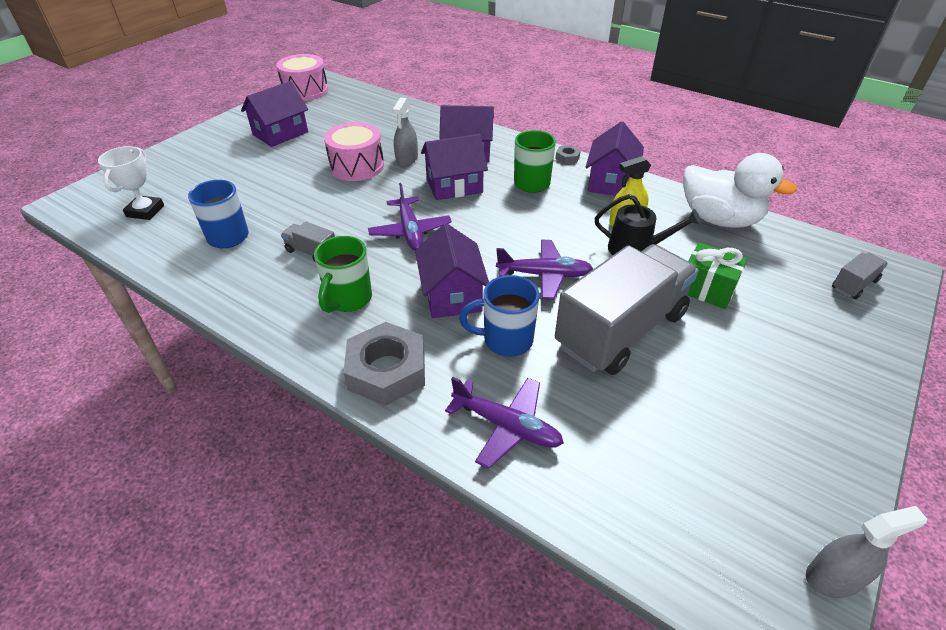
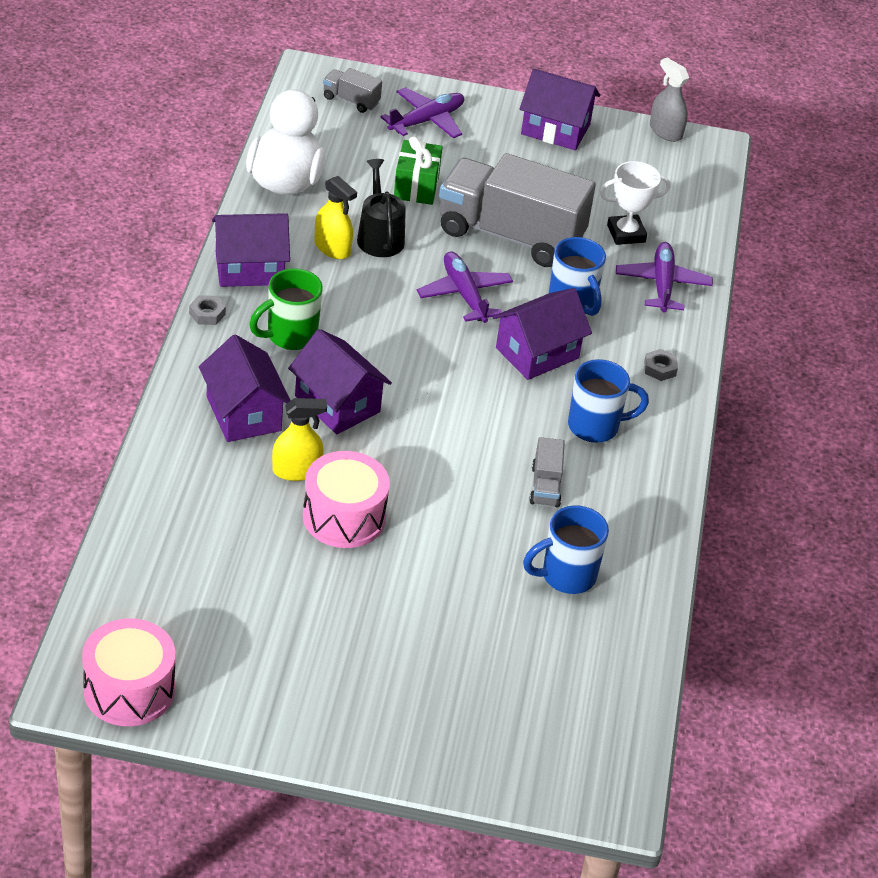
camera: 120 degrees left, 0 degrees up
(145, 211) = (576, 693): white trophy -> white trophy (626, 233)
(280, 133) = (299, 649): purple house -> purple house (555, 129)
(348, 300) = (595, 426): green mug -> blue mug
(387, 370) = (660, 368): grey nut -> grey nut, size x0.43
(407, 159) = (296, 470): grey spray bottle -> yellow spray bottle
(410, 231) = (456, 415): purple plane -> purple plane (426, 120)

